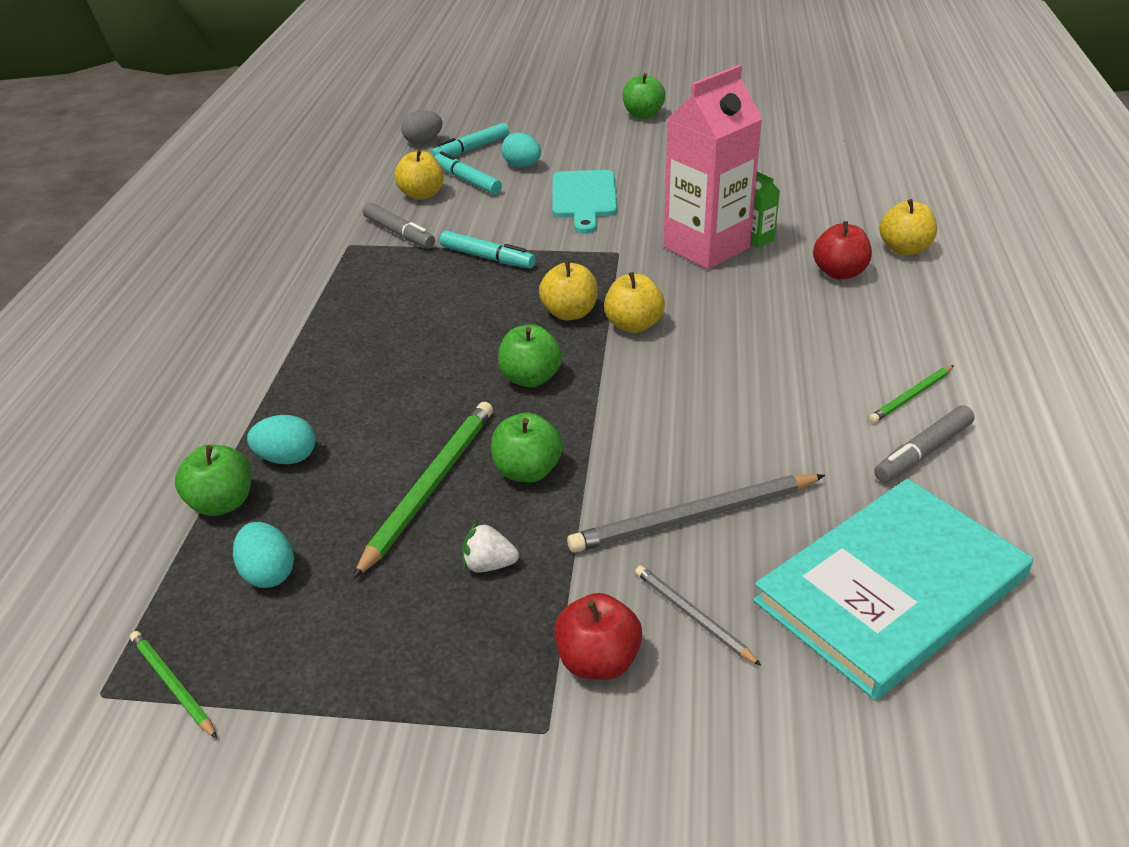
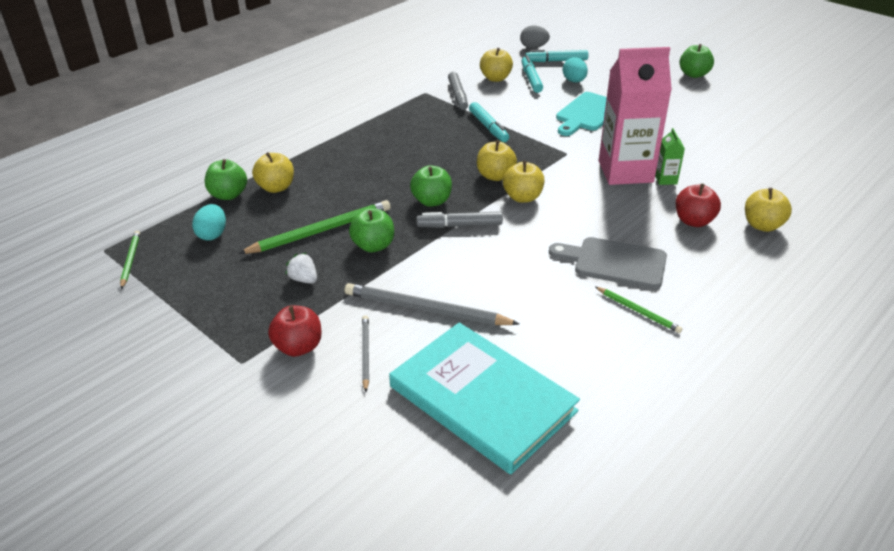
camera: 35 degrees right, 0 degrees up
(287, 458) = (276, 187): turquoise egg -> yellow apple
(822, 354) = (614, 263): none -> grey cutting board
(891, 589) = (482, 399): turquoise book -> turquoise book turned 45 degrees clockwise
(911, 396) = (638, 311): green pencil -> green pencil turned 135 degrees counterclockwise
(923, 452) = (601, 344): grey marker -> grey marker (459, 225)

